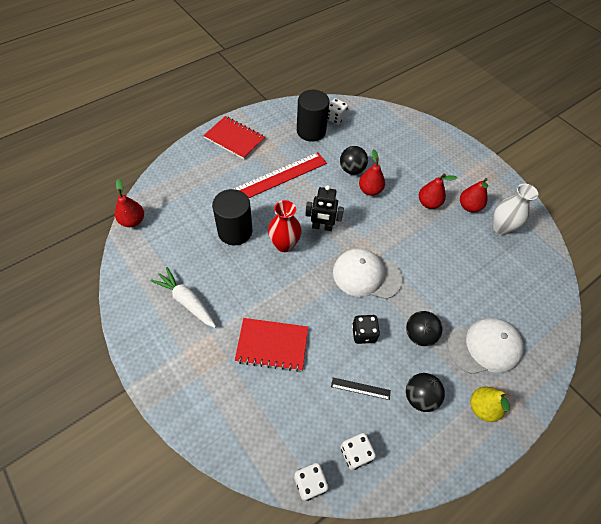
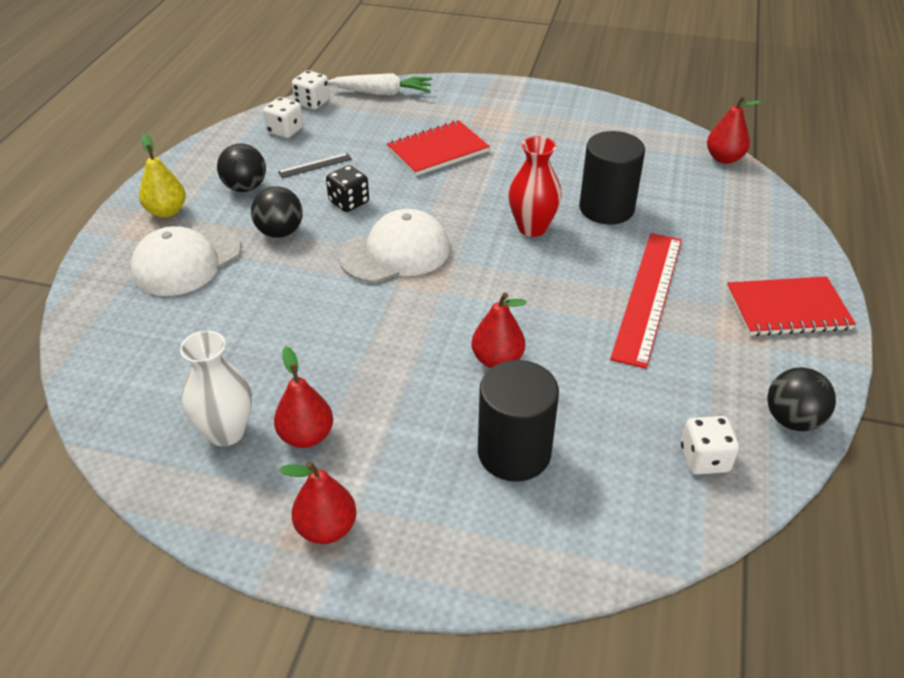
camera: 145 degrees right, 15 degrees down
(187, 301) = (563, 136): white carrot -> white carrot (382, 93)
(311, 131) = (707, 400): black cylinder -> black cylinder (514, 453)
(322, 227) = (510, 271): black robot -> none
(352, 170) = (560, 375): black ball -> black ball (792, 420)
(428, 203) = (383, 398): red pear -> red pear (326, 528)

